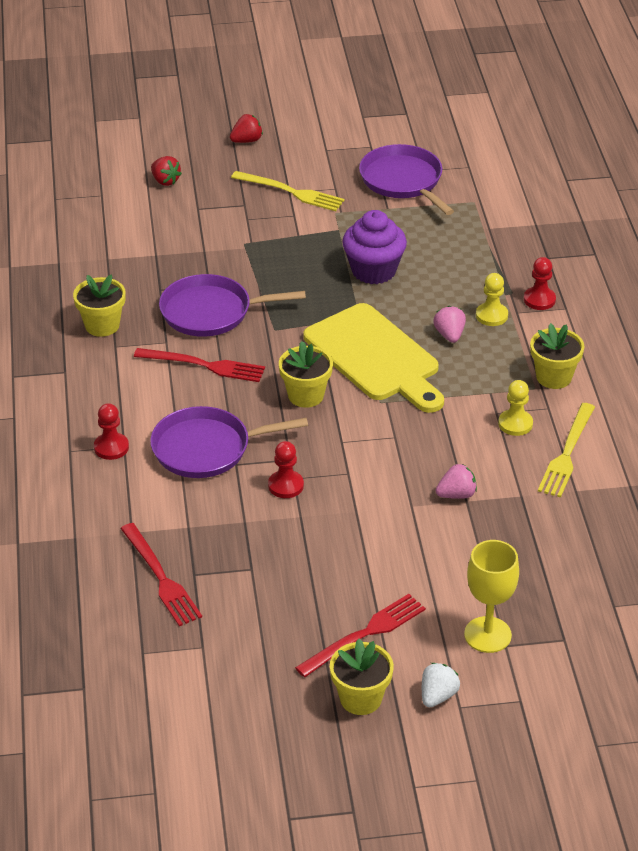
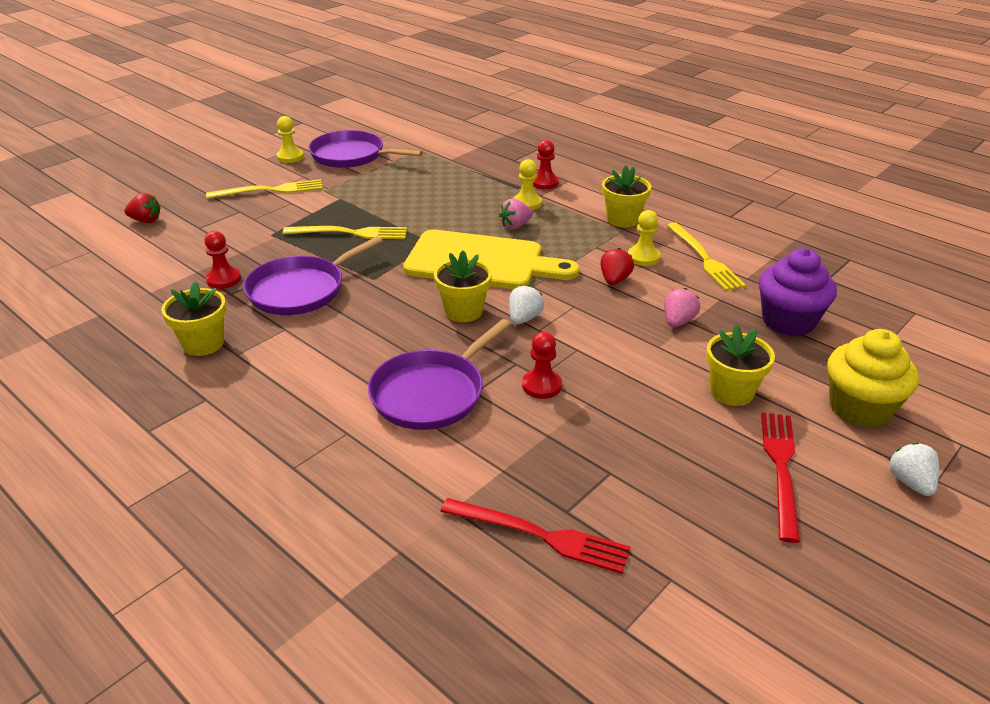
camera: 40 degrees left, 5 degrees down
(111, 447) = (335, 441): red pawn -> red pawn (223, 279)
(204, 365) = (344, 330): red fork -> none
(246, 140) = (191, 174): red strawberry -> red strawberry (614, 280)
(305, 273) = (350, 233): none -> yellow fork
(342, 426) = (524, 318): none -> white strawberry
(348, 157) = (290, 157): none -> yellow pawn
(360, 698) = (865, 528): yellow flower pot -> yellow flower pot (731, 392)
(373, 270) = (402, 211): purple cupcake -> purple cupcake (788, 321)
(449, 335) = (515, 226): pink strawberry -> pink strawberry turned 75 degrees counterclockwise
(487, 635) = (859, 408): yellow goblet -> yellow cupcake

